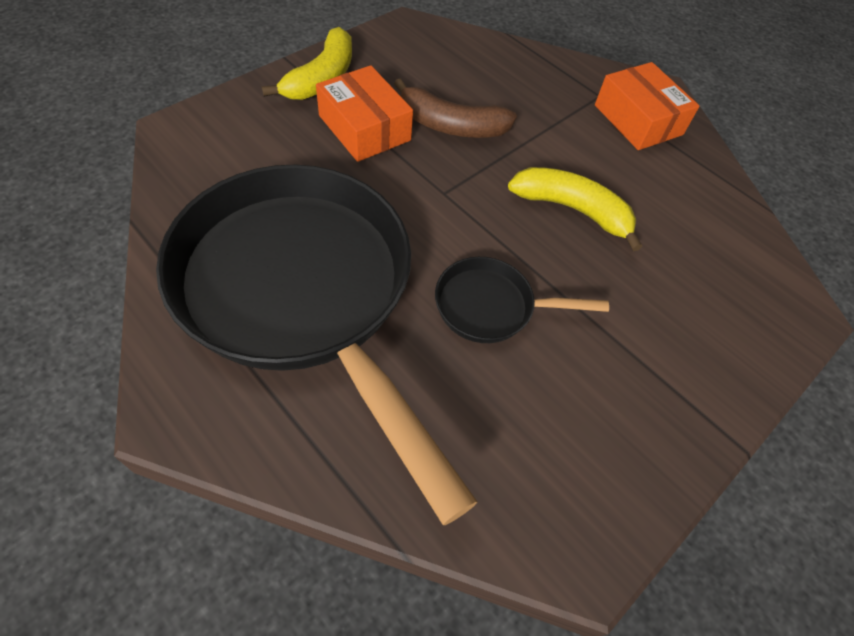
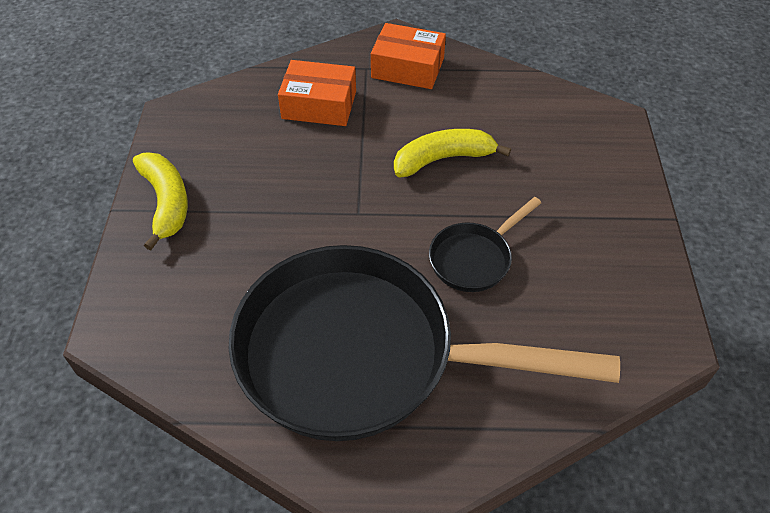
camera: 40 degrees left, 5 degrees down
(364, 128) = (248, 213): orange box -> orange box (319, 105)
(451, 126) = (303, 164): brown banana -> none

